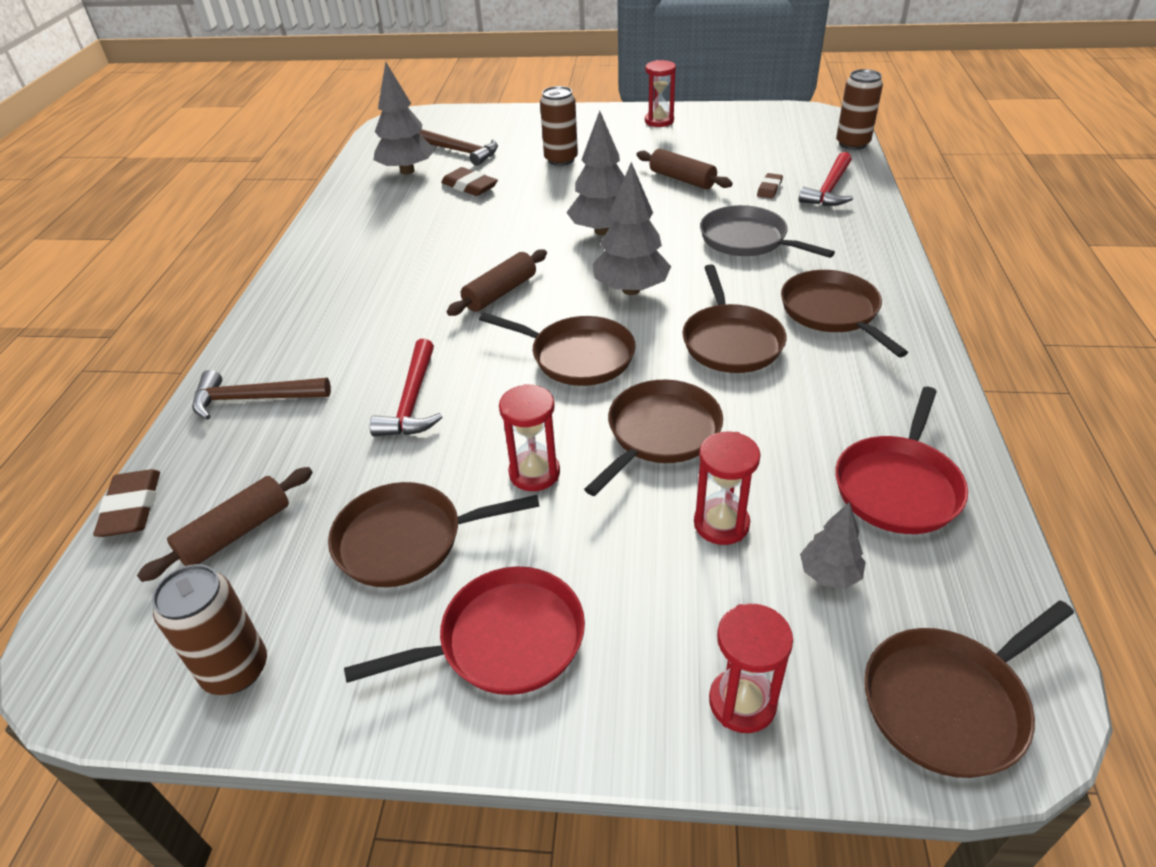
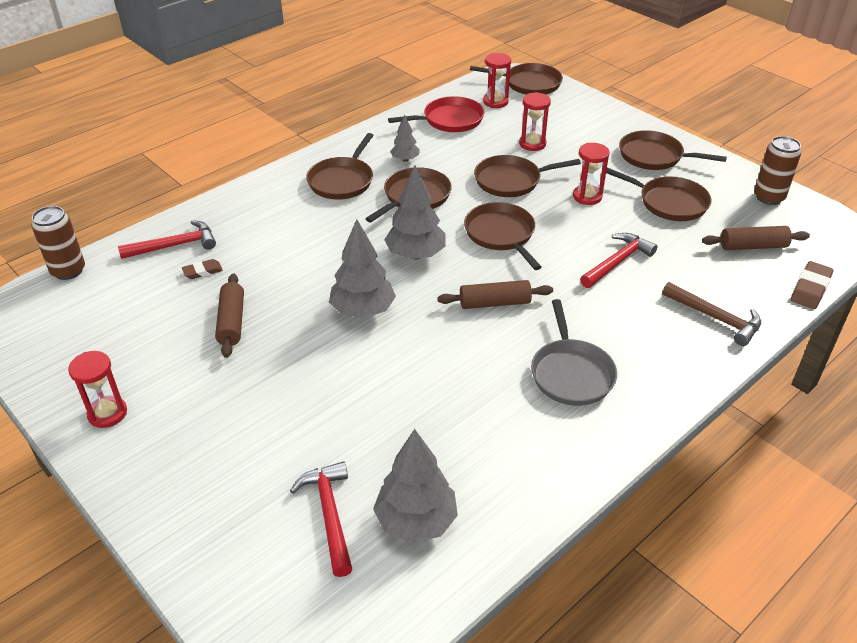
camera: 140 degrees left, 0 degrees up
(462, 152) = (329, 514): brown hammer -> red hammer
(469, 186) = (388, 443): brown eraser -> none
(505, 640) = (654, 156): red pan -> brown pan
(561, 159) = (268, 421): brown can -> none
(742, 702) = (589, 110): red hourglass -> red hourglass (495, 102)
(747, 240) = (295, 244): grey pan -> grey pan (571, 373)
(829, 574) = (516, 116): grey tree -> grey tree (405, 159)

